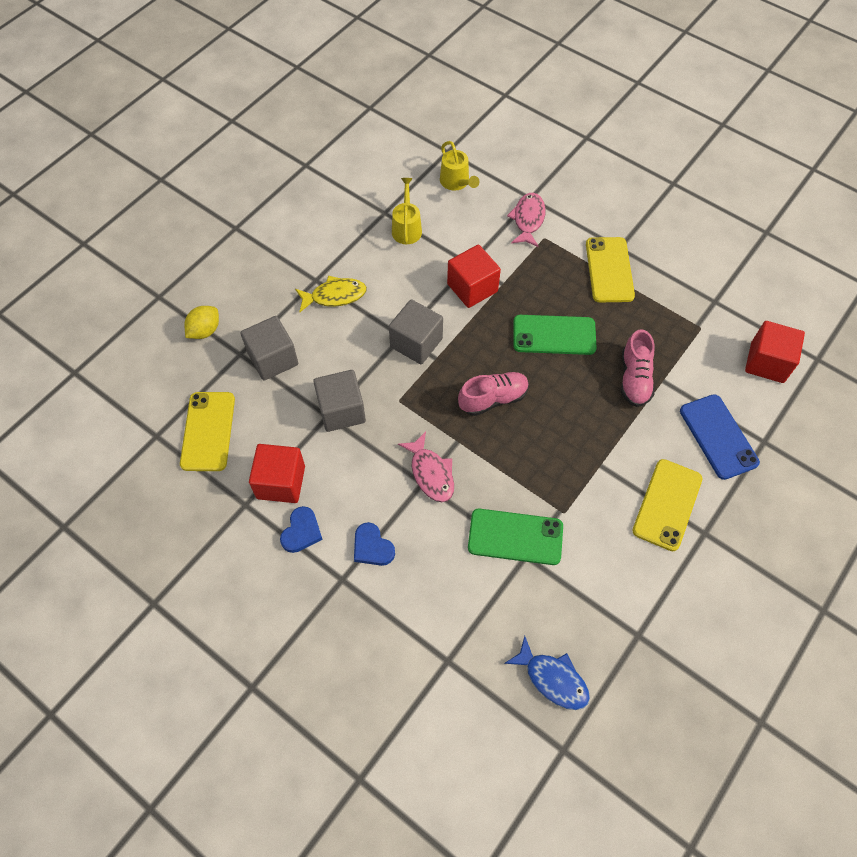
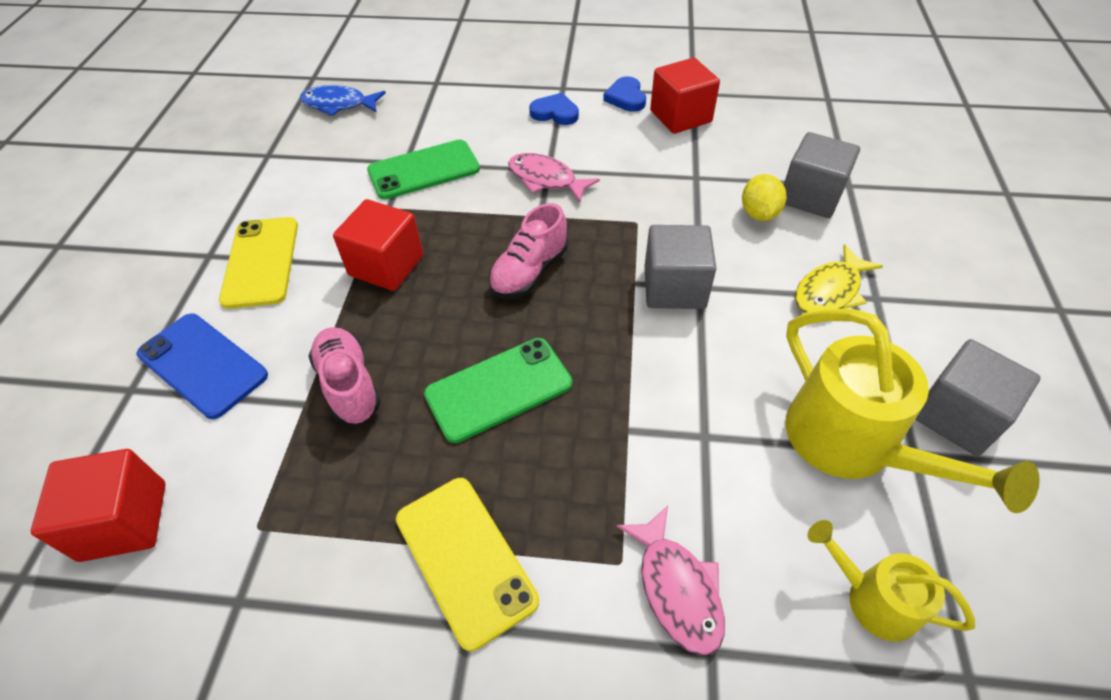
camera: 150 degrees right, 10 degrees down
(205, 331) = (912, 187): yellow lemon -> yellow lemon (759, 213)
(208, 431) = (789, 119): yellow phone -> none
(341, 410) = (687, 187): grey cube -> grey cube (957, 416)
(406, 228) = (853, 445): yellow watering can -> yellow watering can, size x1.81
(472, 288) = (667, 398): red cube -> red cube (386, 265)

